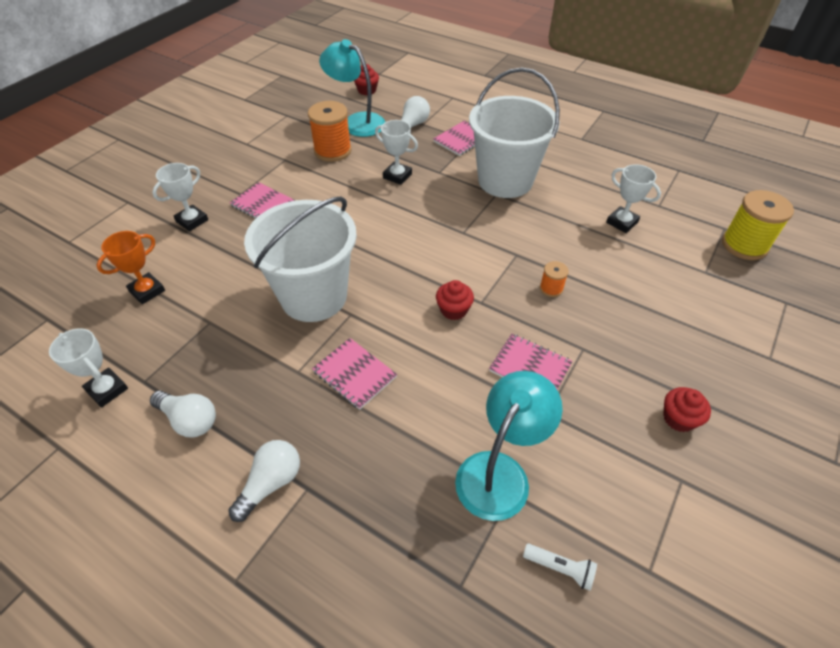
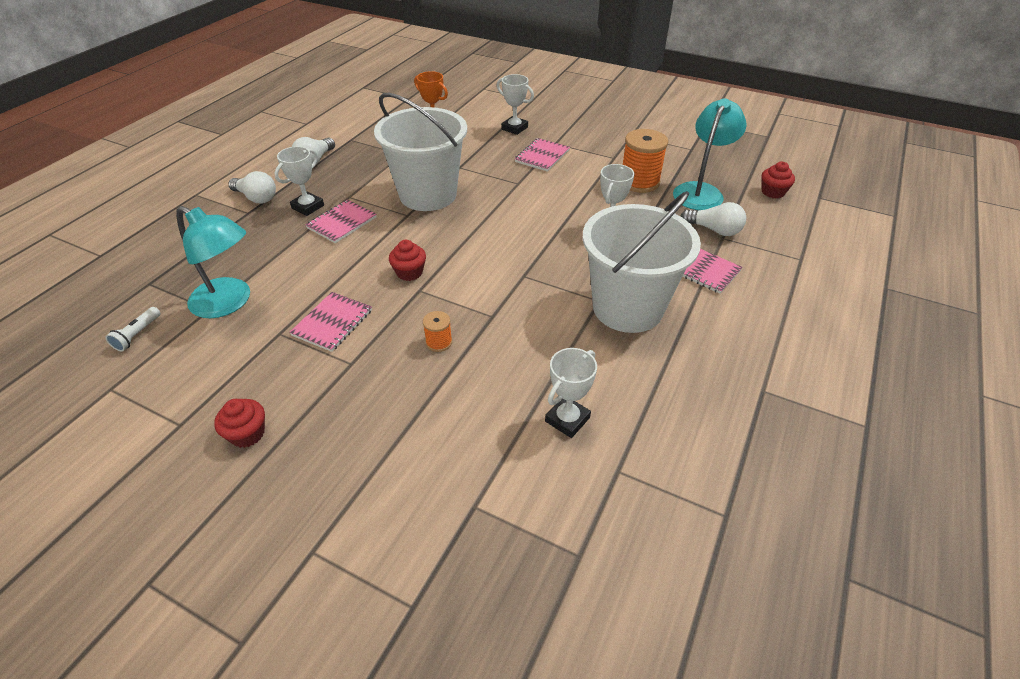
camera: 85 degrees right, 5 degrees down
(107, 390) = (346, 129): white trophy -> white trophy (308, 207)
(744, 245) = (540, 577): yellow spool -> none

